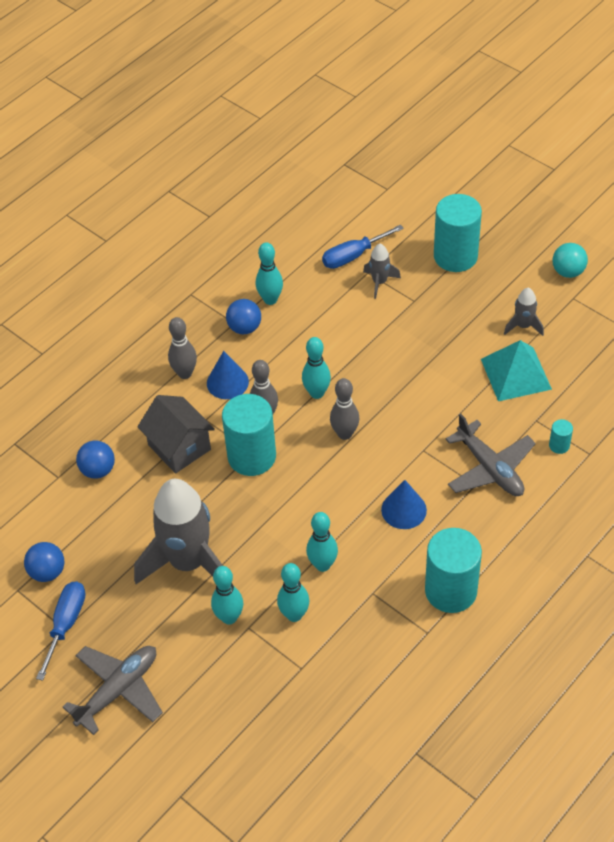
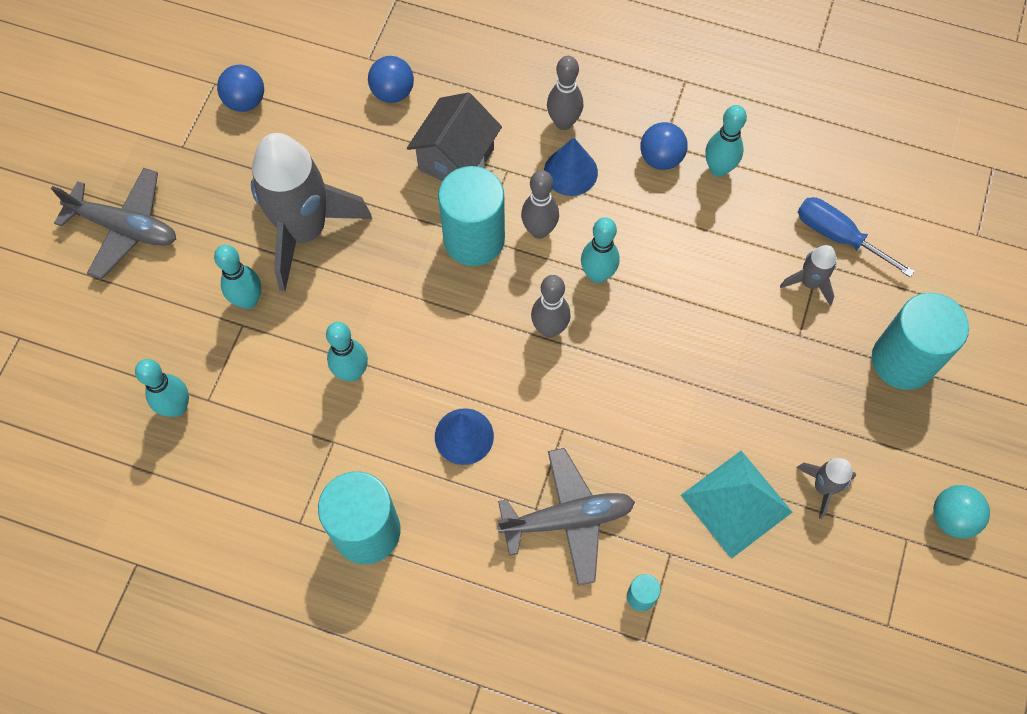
camera: 65 degrees right, 15 degrees up
(66, 624) = (188, 145): blue screwdriver -> none
(294, 615) = (274, 367): turquoise bowling pin -> turquoise bowling pin (177, 407)
(490, 468) = (567, 519): grey plane -> grey plane turned 135 degrees counterclockwise

